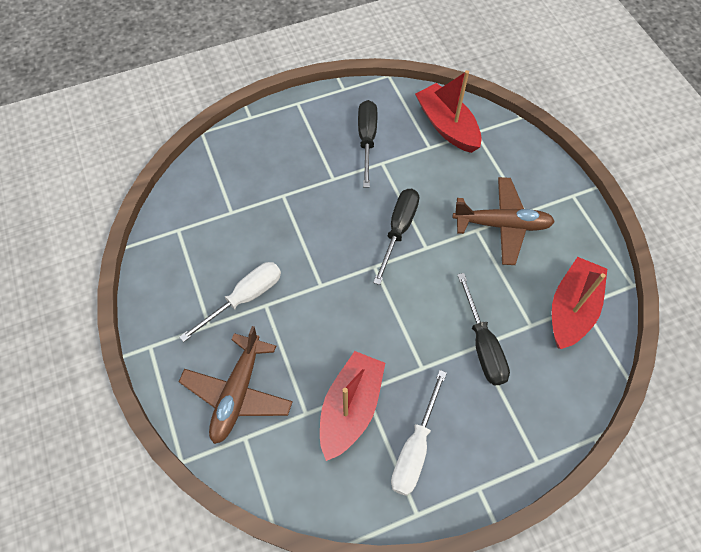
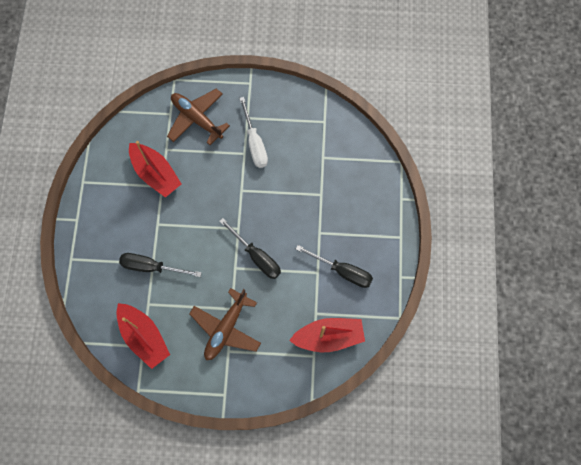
camera: 115 degrees right, 10 degrees up
(415, 448) = (115, 197): white screwdriver -> none

